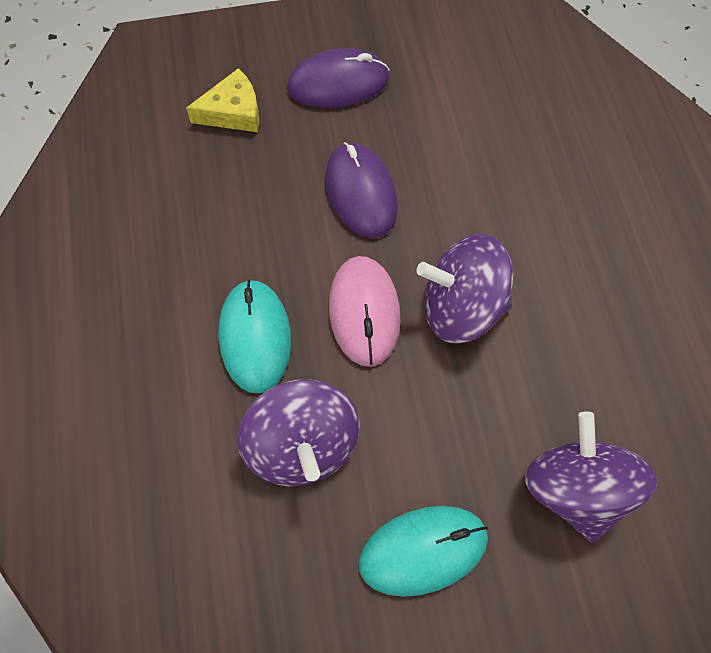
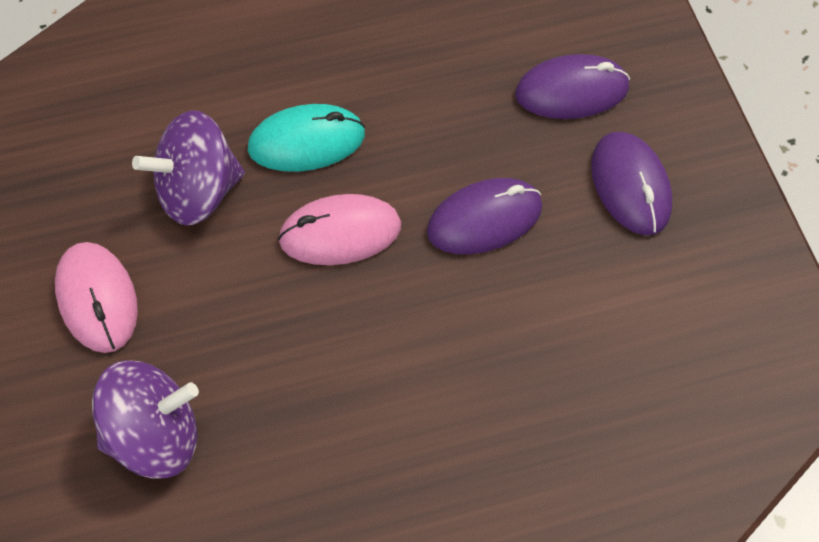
camera: 85 degrees right, 5 degrees down
(233, 112) = (572, 91): yellow cheese -> purple mouse
(423, 550) = (97, 299): turquoise mouse -> pink mouse
(461, 307) = (352, 324): purple spinning top -> none

